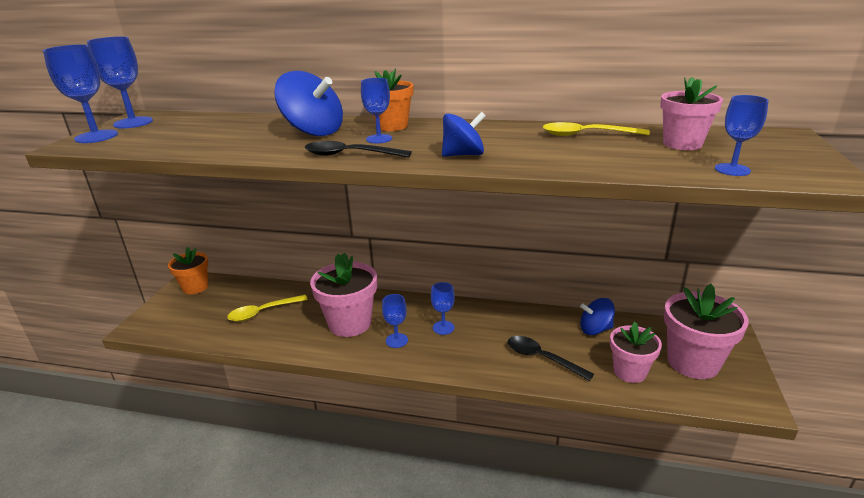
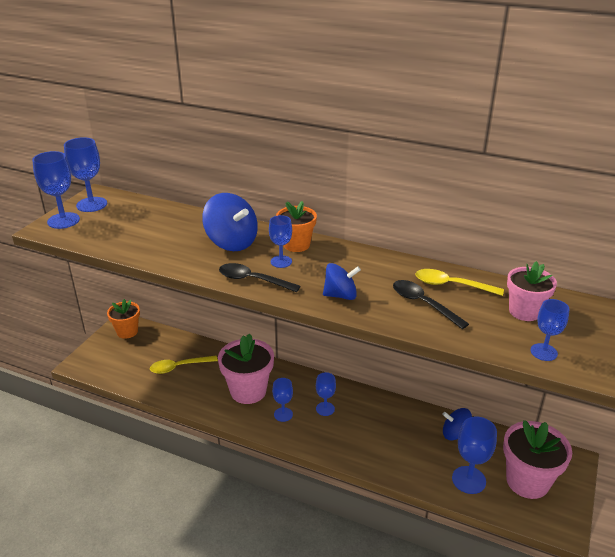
camera: 10 degrees right, 5 degrees up
(542, 358) = (399, 454): black spoon -> black spoon (423, 304)
(629, 372) = (468, 480): pink flower pot -> blue goblet

